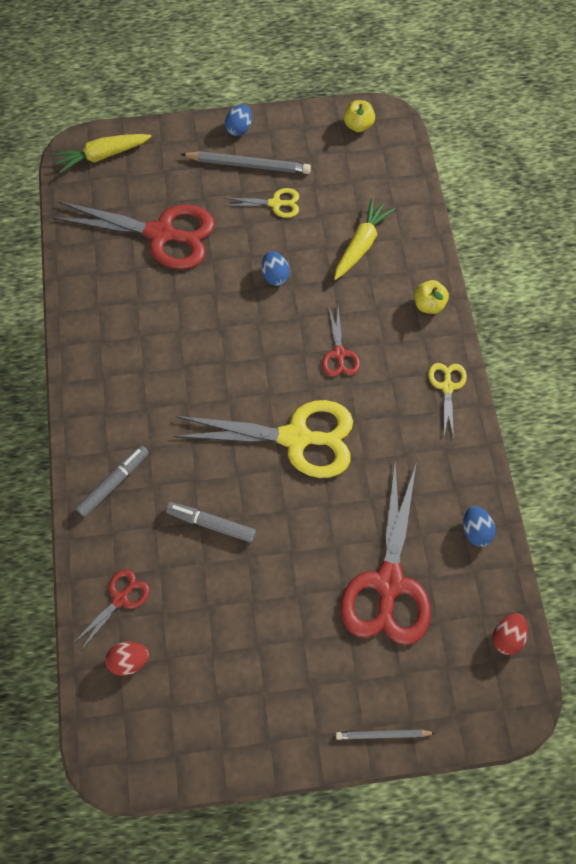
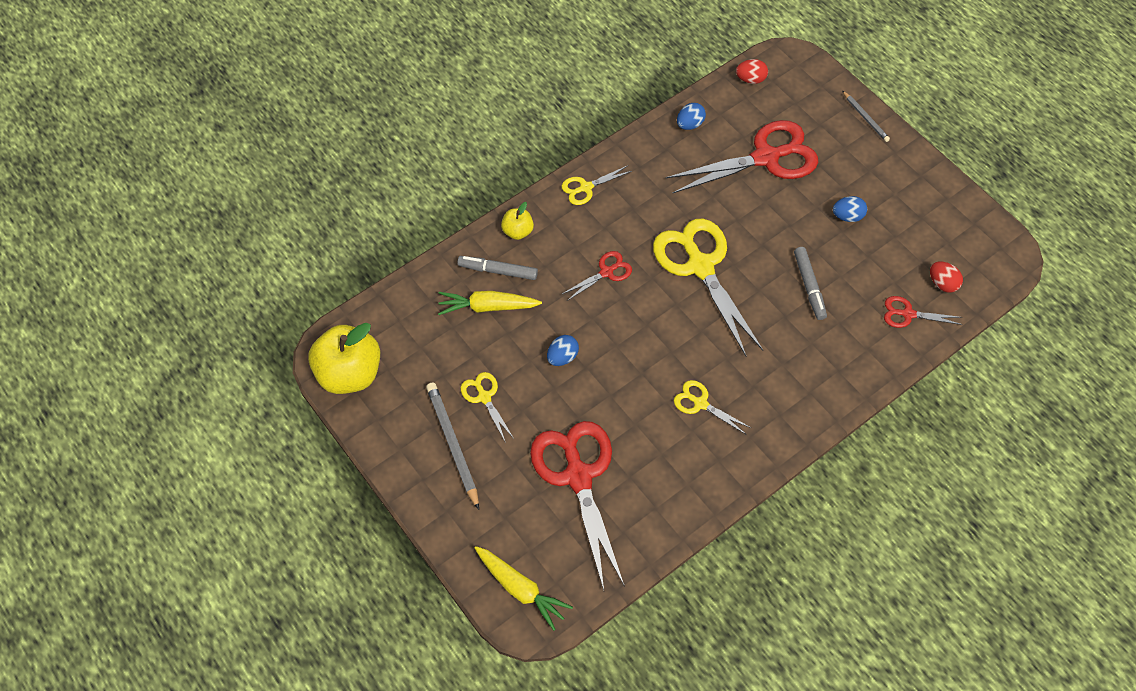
camera: 120 degrees left, 5 degrees down
(113, 483) = (830, 371): grey marker -> grey marker (498, 271)
(159, 356) = (700, 403): none -> yellow scissors
(239, 129) = (412, 477): blue egg -> blue egg (847, 216)
(358, 125) = (350, 373): yellow apple -> yellow apple, size x2.04

